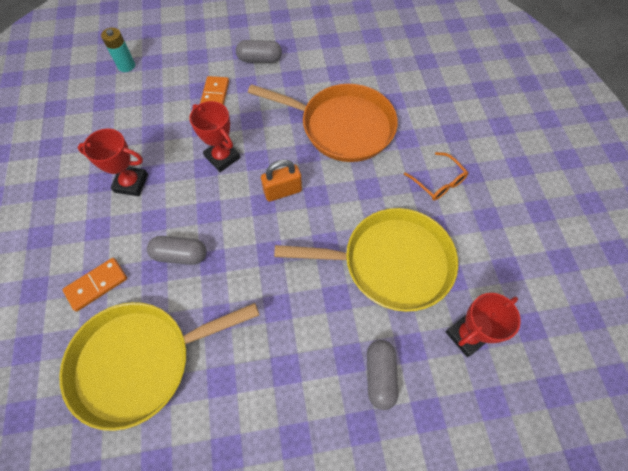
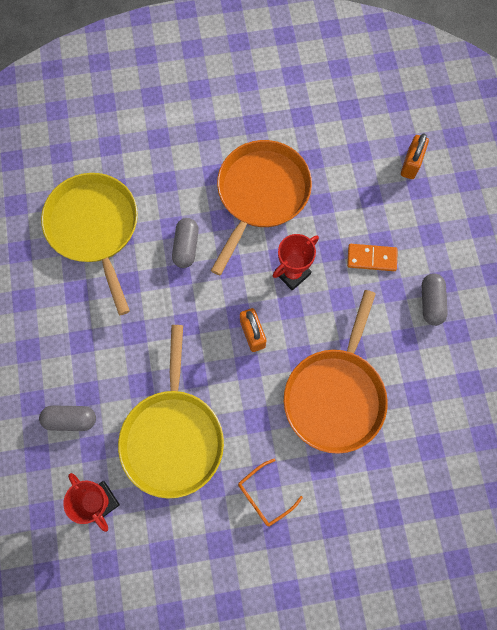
camera: 90 degrees right, 10 degrees up
(96, 285) = (160, 184): orange domino -> none
(126, 66) = (411, 164): turquoise battery -> orange padlock
(131, 183) = (261, 194): red trophy -> orange pan

